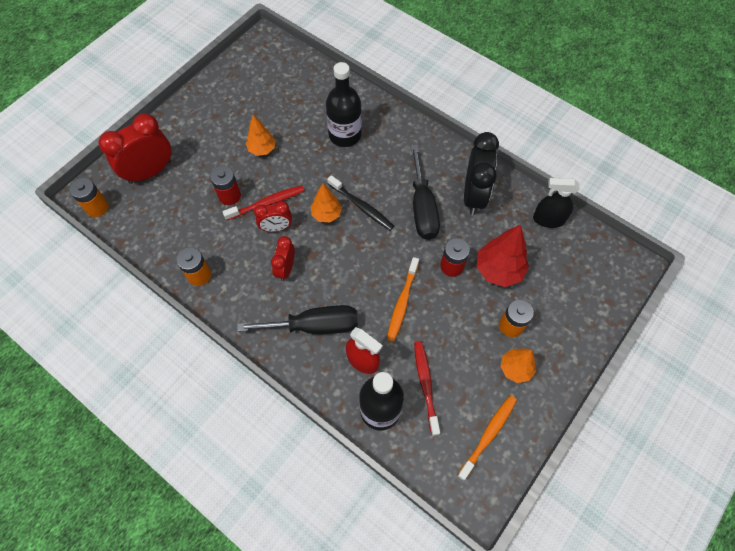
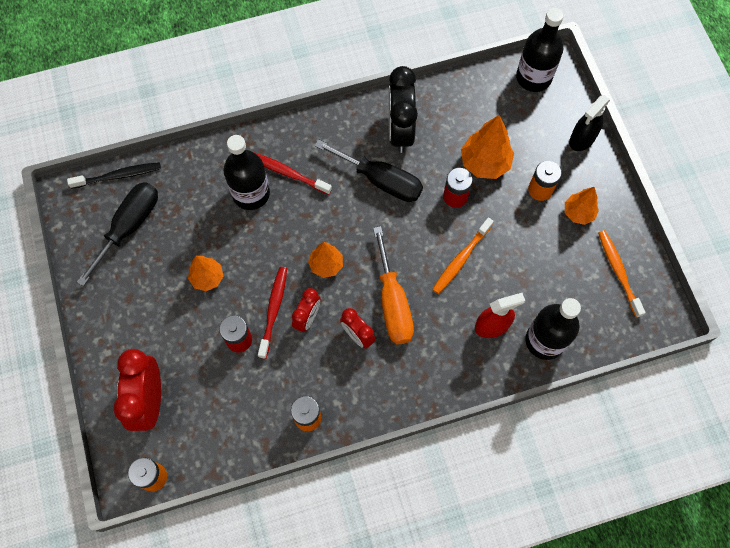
camera: 55 degrees left, 5 degrees up
(314, 326) = (432, 346): black screwdriver -> black screwdriver (129, 227)
(329, 276) = (393, 302): none -> orange screwdriver
(362, 206) = (341, 230): black toothbrush -> black toothbrush (118, 176)
(402, 302) = (461, 259): orange toothbrush -> orange toothbrush turned 75 degrees clockwise
(425, 385) = (547, 290): red toothbrush -> red toothbrush (288, 173)
(474, 195) = (400, 131): black clock -> black clock turned 135 degrees counterclockwise
(498, 270) = (485, 163): red tree -> orange tree
(548, 219) = (466, 91): black spray bottle -> black spray bottle (582, 139)
(606, 260) = (533, 77): none -> black bottle

